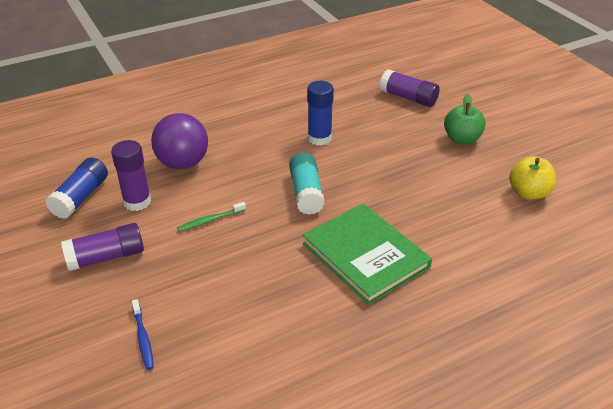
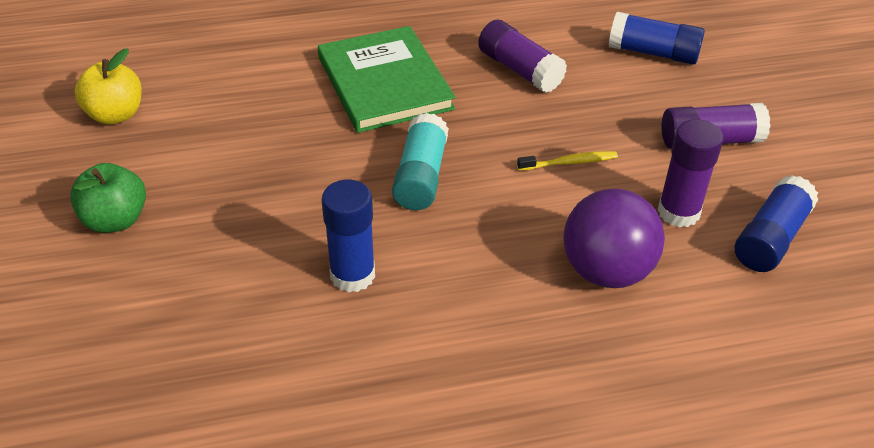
camera: 165 degrees left, 5 degrees up
(143, 338) = (653, 53): blue toothbrush -> blue glue stick
(210, 220) = (569, 162): green toothbrush -> yellow toothbrush
(408, 98) = (119, 343): purple glue stick -> purple glue stick (520, 70)

